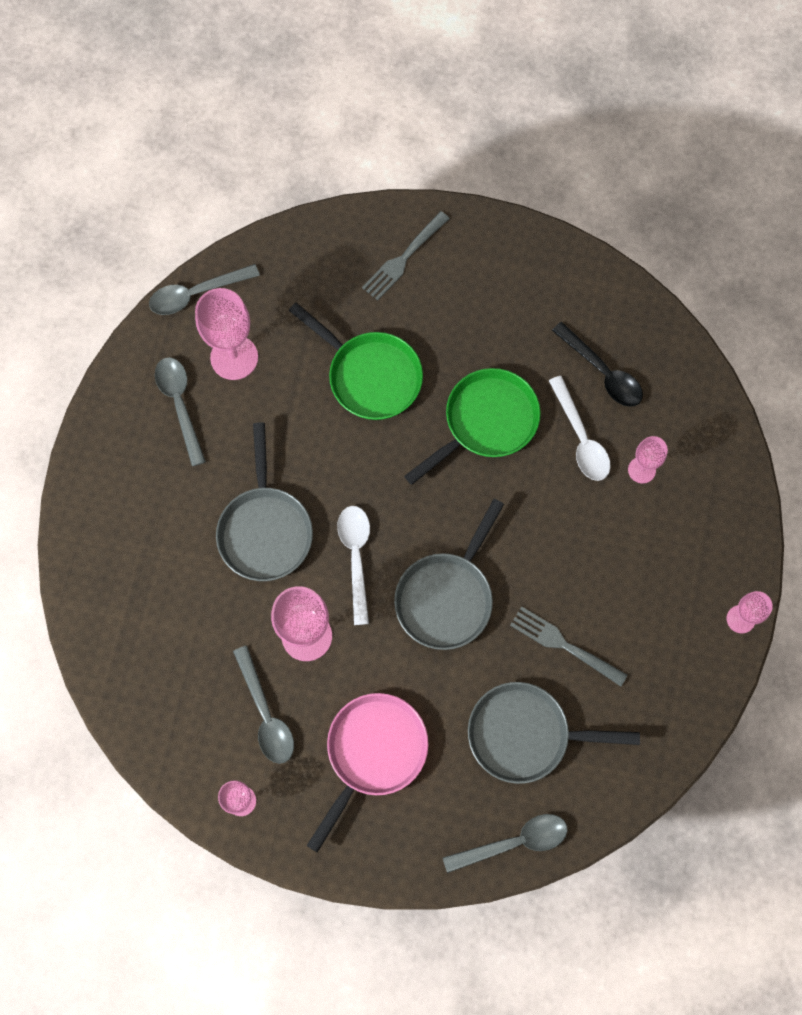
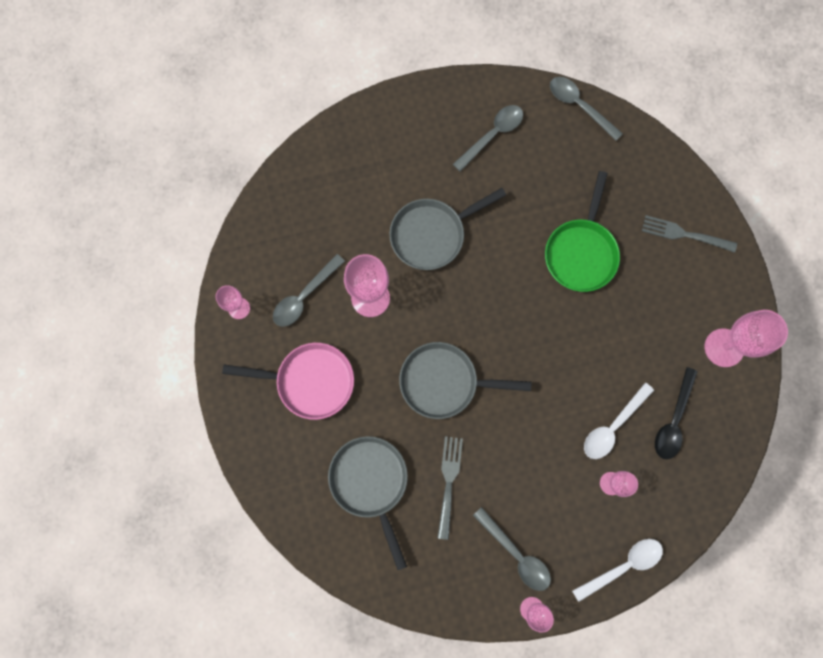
camera: 65 degrees right, 5 degrees up
(234, 357) = (545, 154): pink goblet -> pink goblet (724, 347)
(356, 557) = (442, 305): white spoon -> white spoon (623, 565)
(486, 422) = (589, 351): green pan -> none
(514, 842) = (291, 508): grey spoon -> grey spoon (516, 554)

